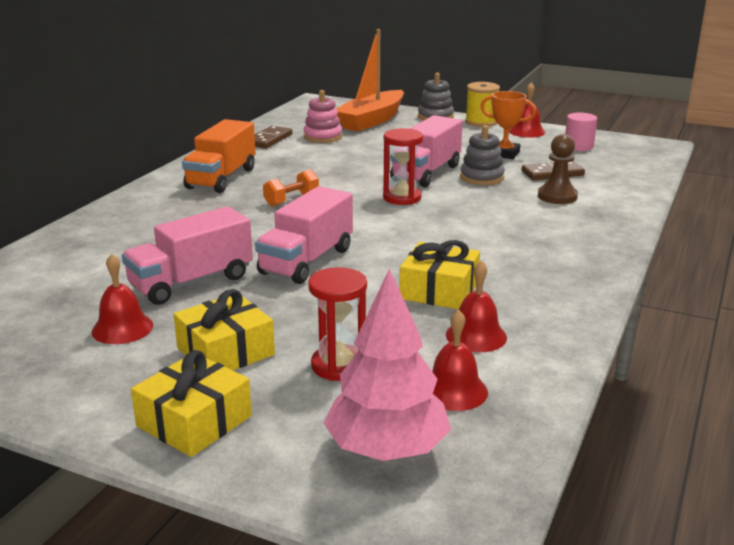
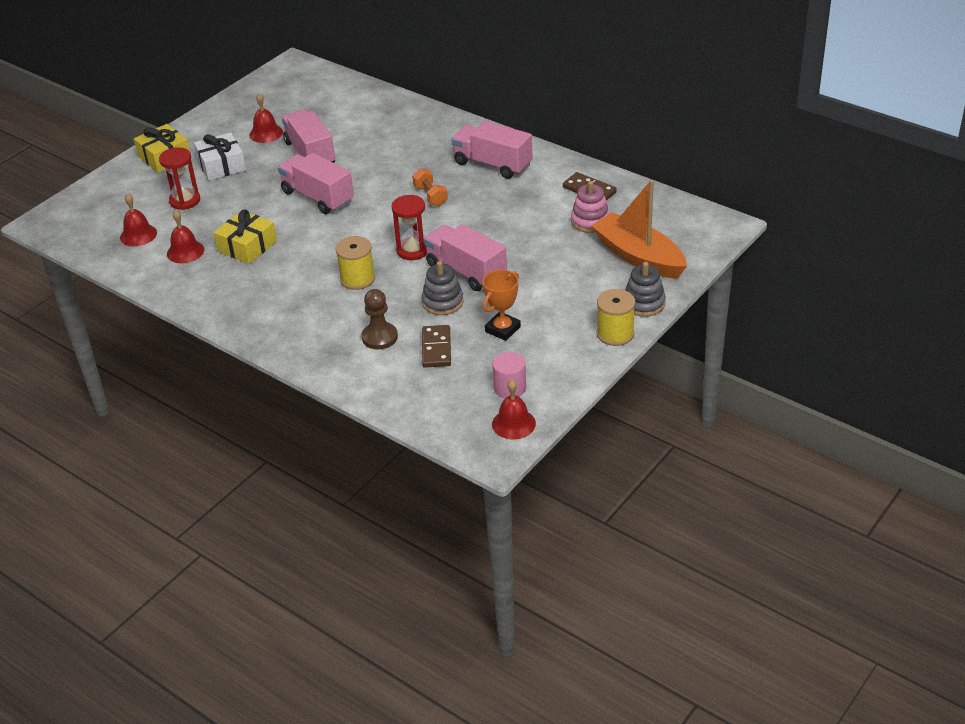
camera: 105 degrees right, 15 degrees up
(222, 178) = (492, 164): orange truck -> pink truck
(225, 351) = (221, 165): yellow gift -> white gift
(387, 449) = (107, 209): pink tree -> none
(468, 217) = (357, 279): none -> yellow spool
(526, 131) = (571, 361): red bell -> red bell (513, 423)

